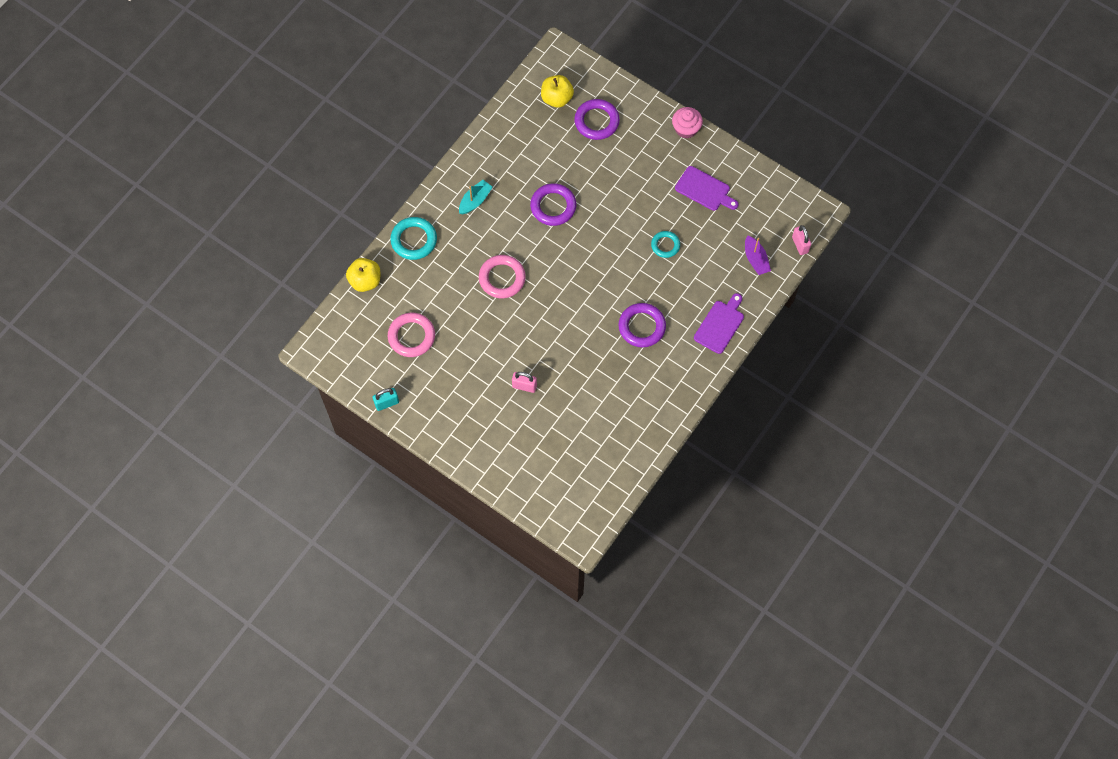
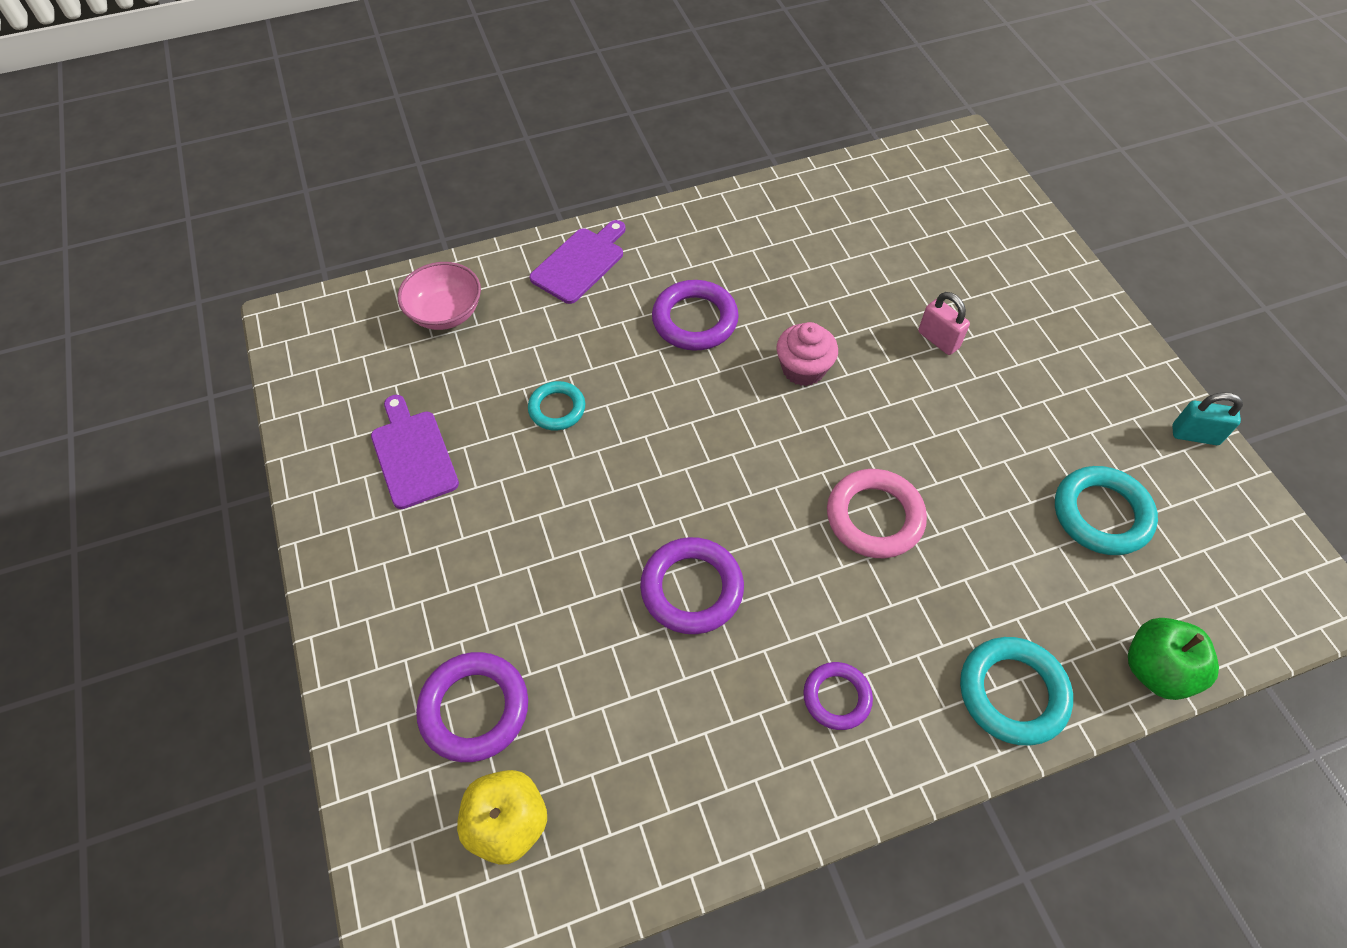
camera: 145 degrees left, 10 degrees down
(365, 281) = (1156, 670): yellow apple -> green apple
(411, 336) = (1101, 514): pink ring -> turquoise ring
(475, 200) = (836, 697): turquoise boat -> purple ring
(686, 129) = (334, 580): pink cupcake -> pink cupcake (803, 369)
(720, 325) = (580, 263): purple cutting board -> purple cutting board turned 150 degrees clockwise
(755, 259) = (445, 313): purple boat -> pink bowl
(800, 245) = (365, 296): pink padlock -> none

